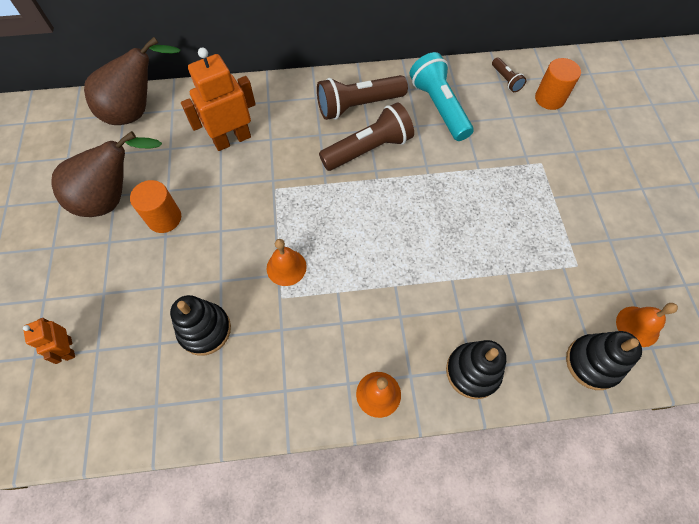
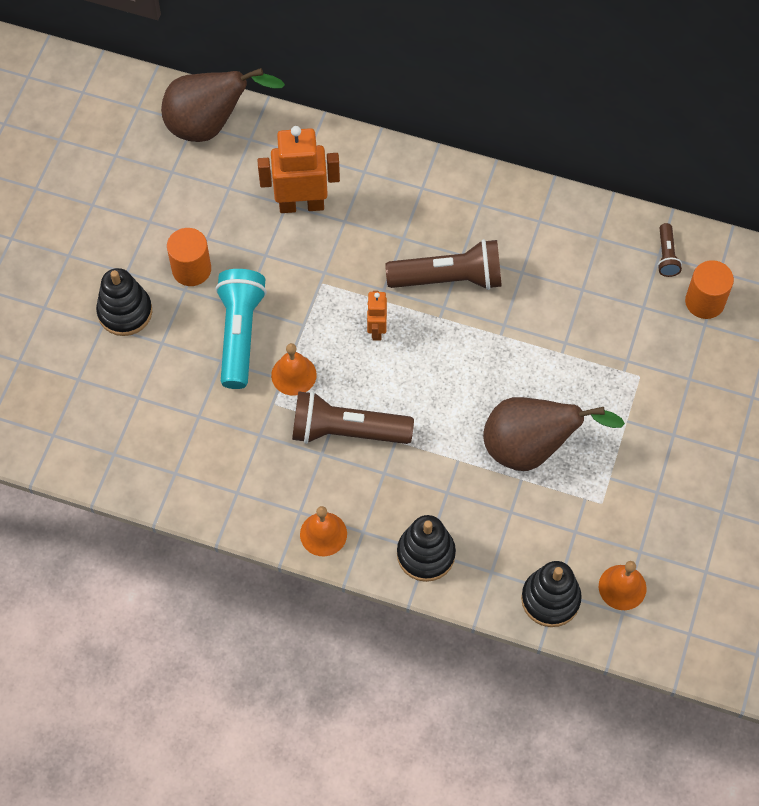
camera: 25 degrees right, 0 degrees up
(68, 348) = (52, 366): orange robot -> orange robot (376, 329)
(113, 198) = (147, 224): brown pear -> brown pear (531, 448)
(205, 330) = (186, 403): black stacking toy -> black stacking toy (125, 312)
(358, 106) = (466, 219): brown flashlight -> brown flashlight (346, 431)
(439, 107) = (561, 259): turquoise flashlight -> turquoise flashlight (240, 334)

